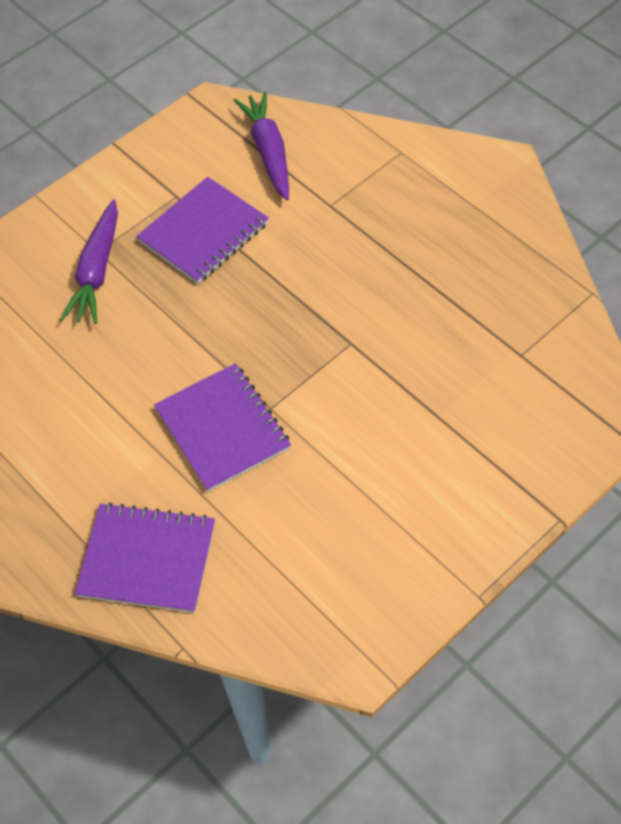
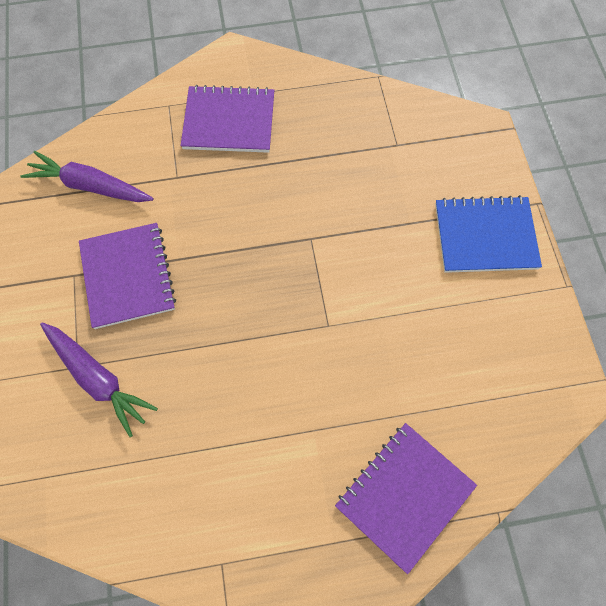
camera: 60 degrees left, 10 degrees up
(222, 429) = (323, 370): purple notebook -> purple notebook (229, 121)
(476, 490) = (485, 236): none -> blue notebook

